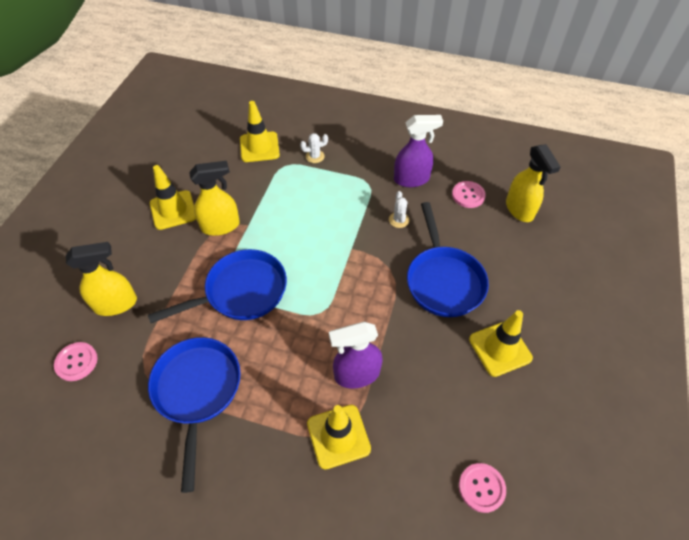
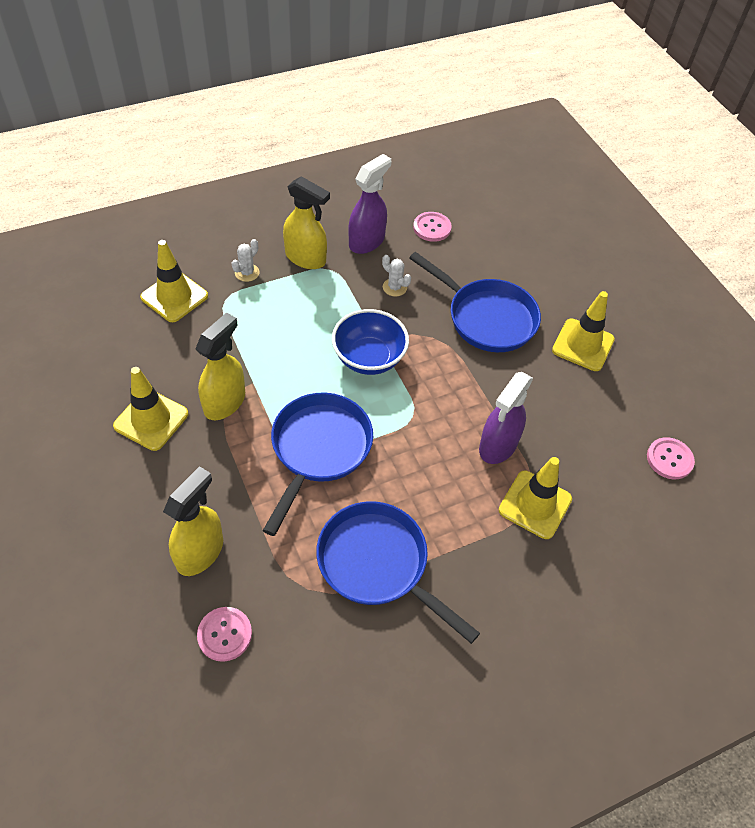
camera: 45 degrees left, 0 degrees up
(332, 255) = (369, 358): none -> blue bowl
(519, 209) = (486, 216): yellow spray bottle -> yellow spray bottle (306, 258)

